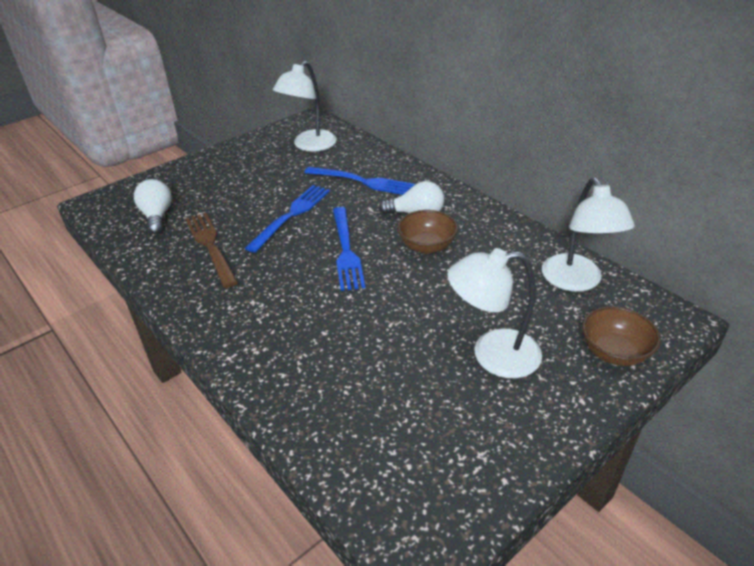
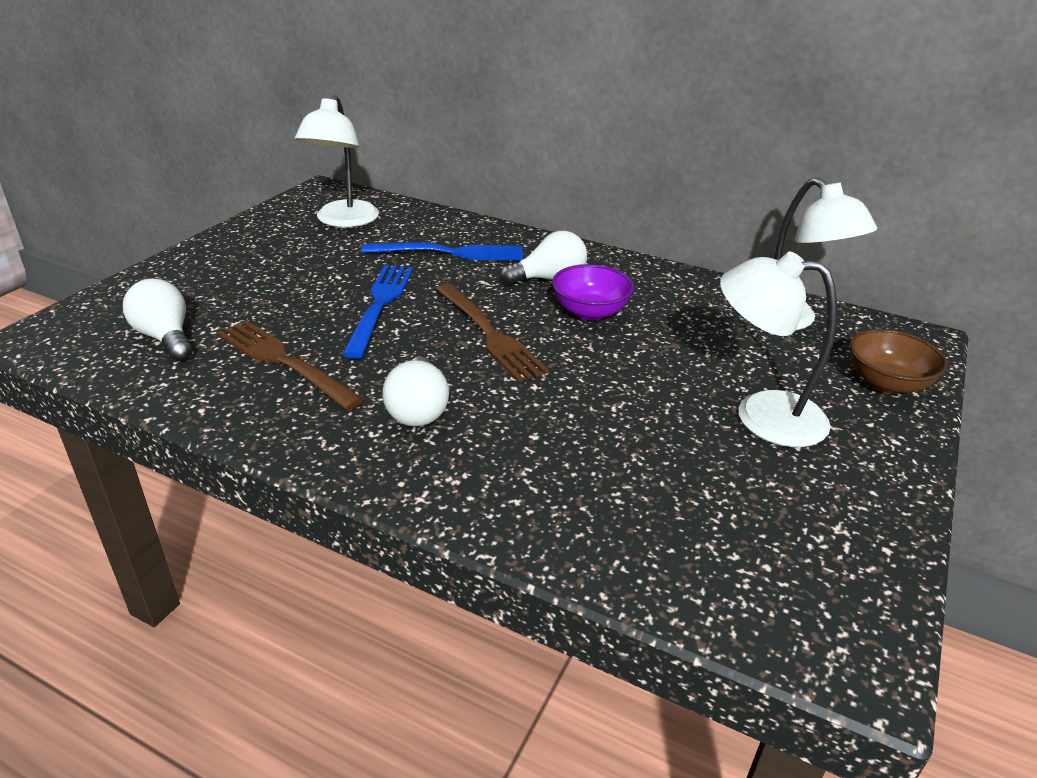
camera: 25 degrees left, 5 degrees down
(265, 297) = (418, 410): none -> white light bulb
(346, 250) = (489, 334): blue fork -> brown fork
(426, 246) = (590, 312): brown bowl -> purple bowl
(492, 354) = (762, 415): white lamp -> white lamp turned 45 degrees clockwise

